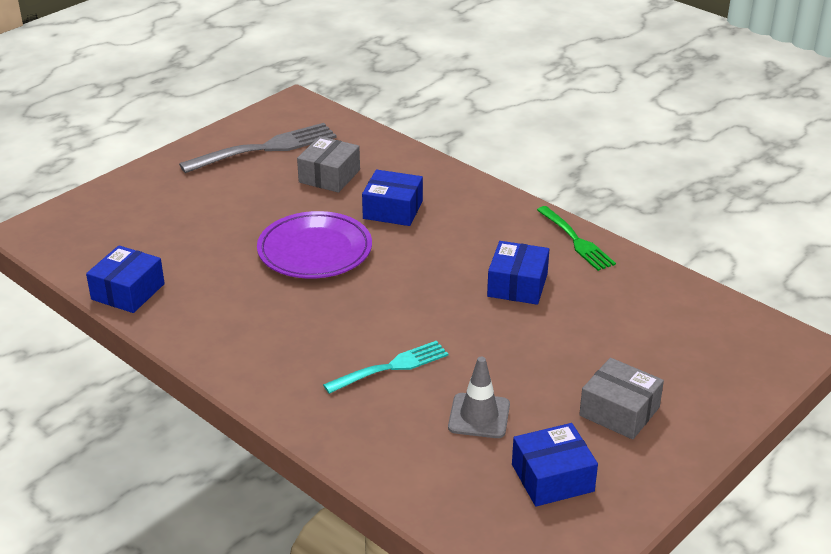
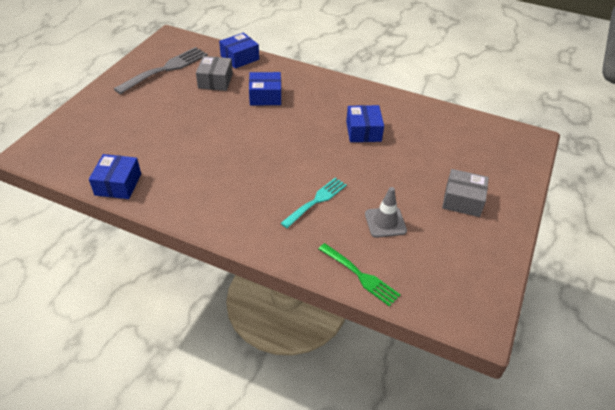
camera: 20 degrees left, 10 degrees up
(315, 250) = (230, 132): purple plate -> none
(552, 478) = (449, 253): blue box -> blue box (240, 58)
(576, 241) = (382, 97): green fork -> green fork (360, 276)

